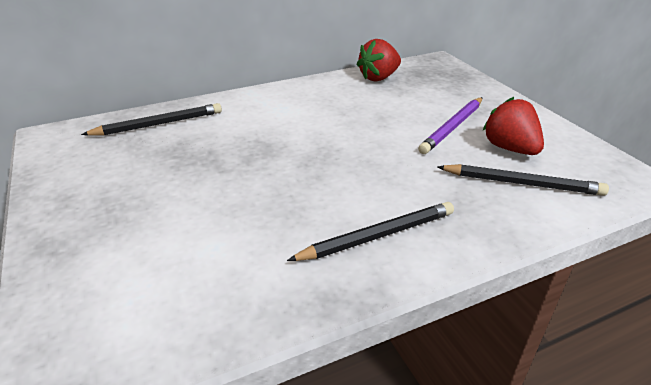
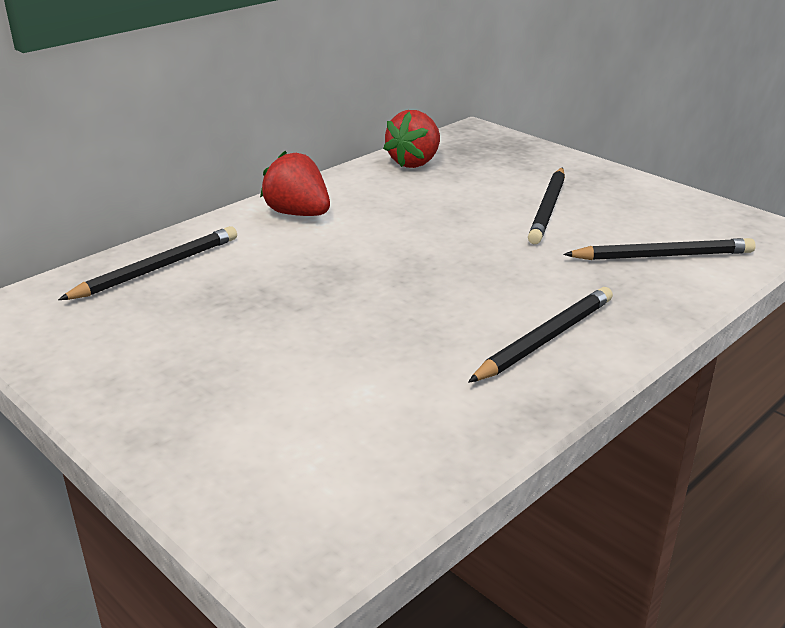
camera: 20 degrees left, 5 degrees down
(452, 127) = (548, 208): purple pencil -> black pencil
(509, 148) = (627, 221): red strawberry -> red strawberry (298, 214)

